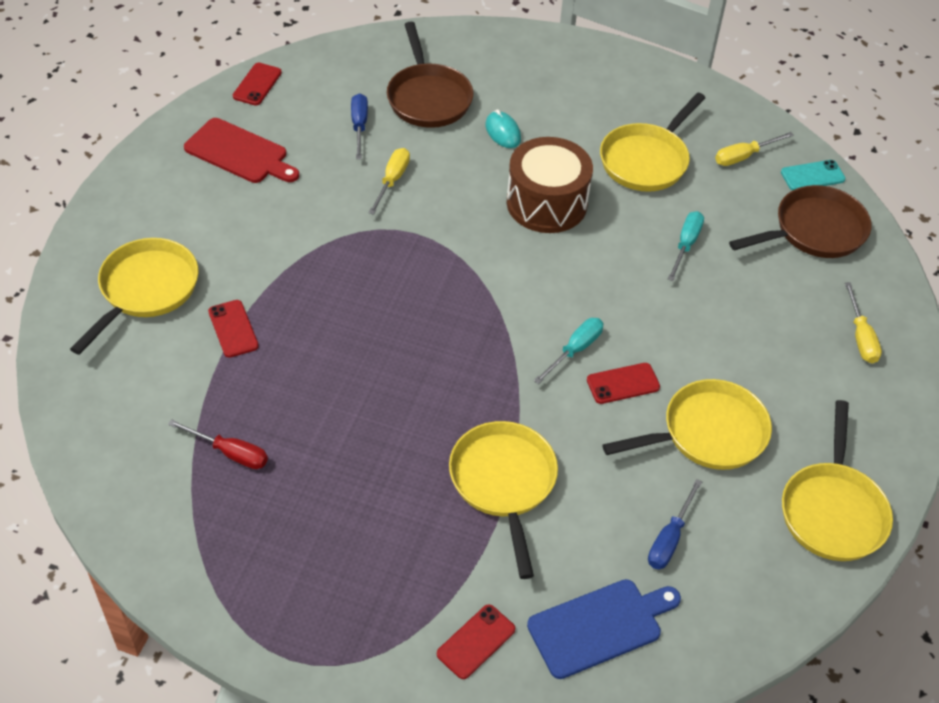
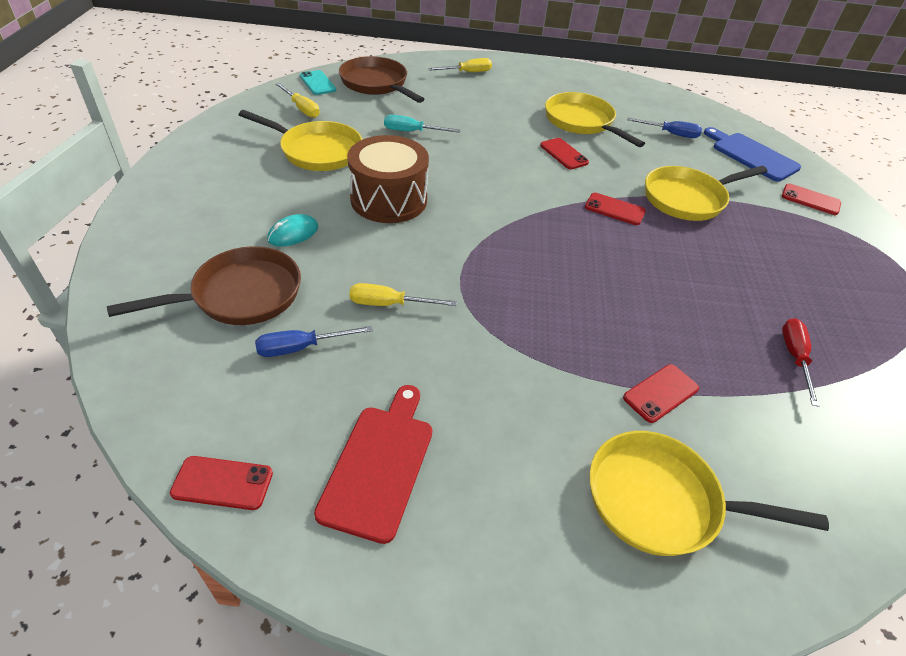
camera: 105 degrees left, 5 degrees down
(495, 394) = (614, 209): none -> red phone
(575, 350) = (546, 175): turquoise screwdriver -> none
(832, 510) = (605, 85): yellow pan -> none

